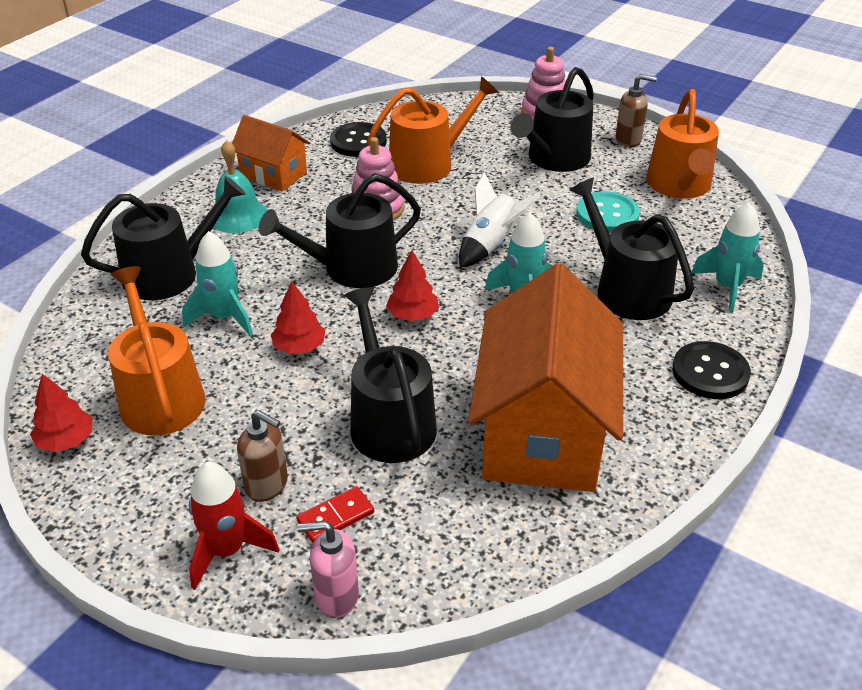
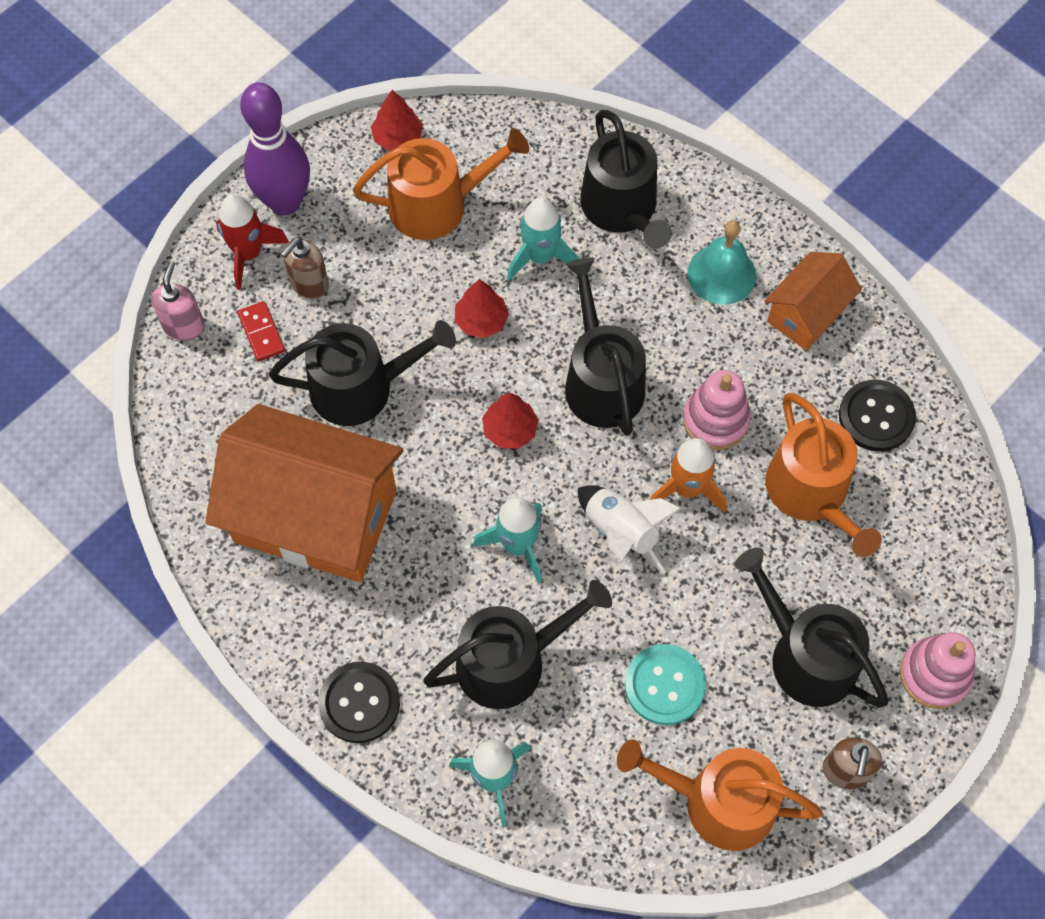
camera: 100 degrees right, 25 degrees up
(151, 528) = (285, 202): none -> purple bowling pin
(441, 217) = (687, 488): none -> orange rocket

